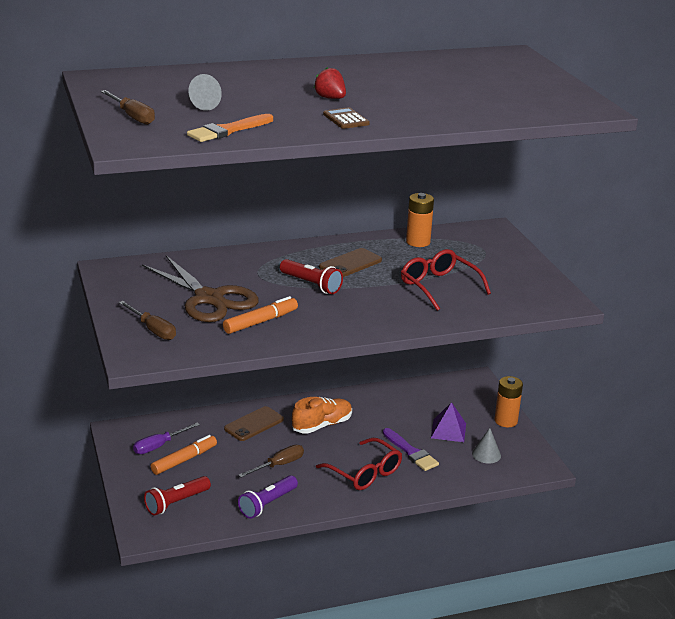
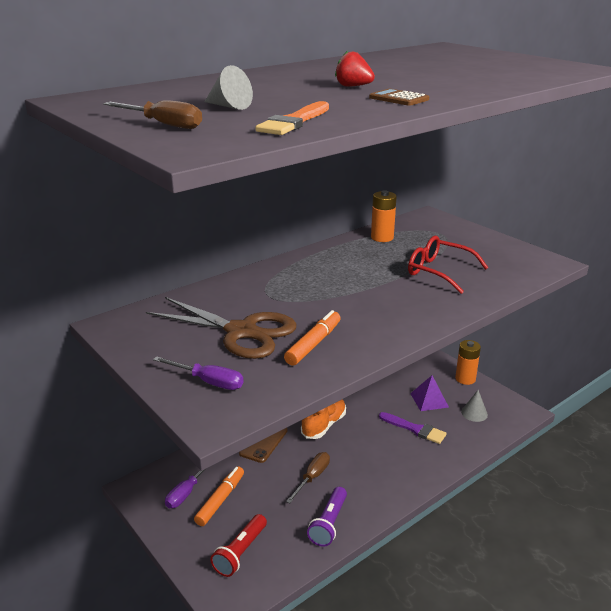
camera: 20 degrees left, 0 degrees up
(153, 330) = (208, 382): brown screwdriver -> purple screwdriver
(311, 285) = (328, 295): red flashlight -> none
(350, 264) = (344, 268): brown phone -> none
(365, 473) = (392, 461): red glasses -> none

